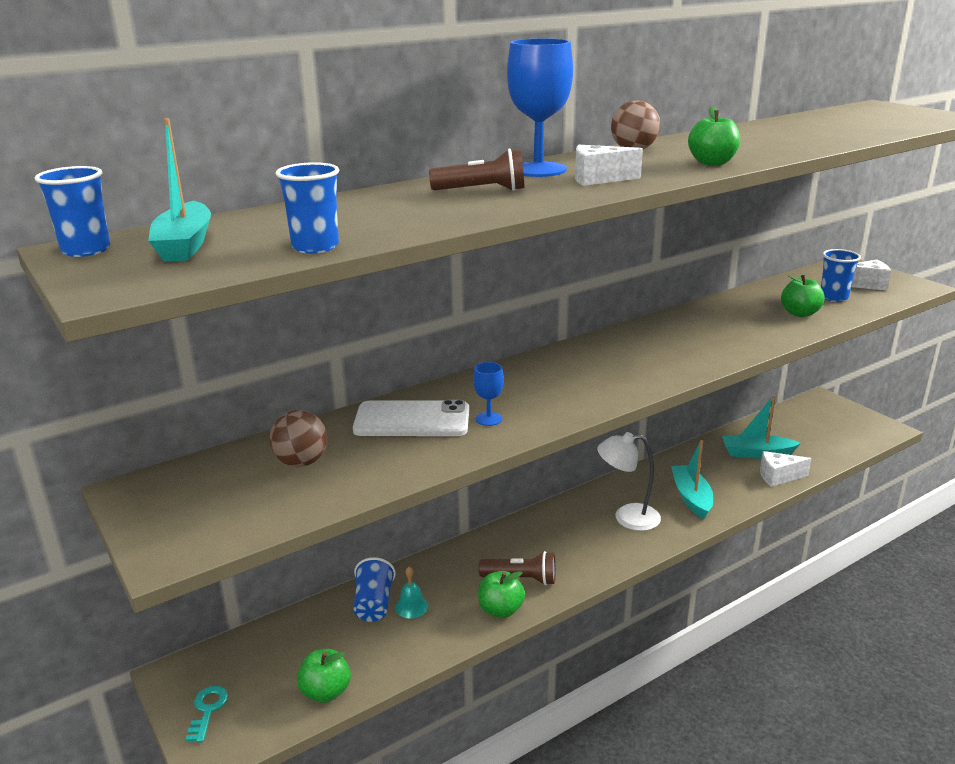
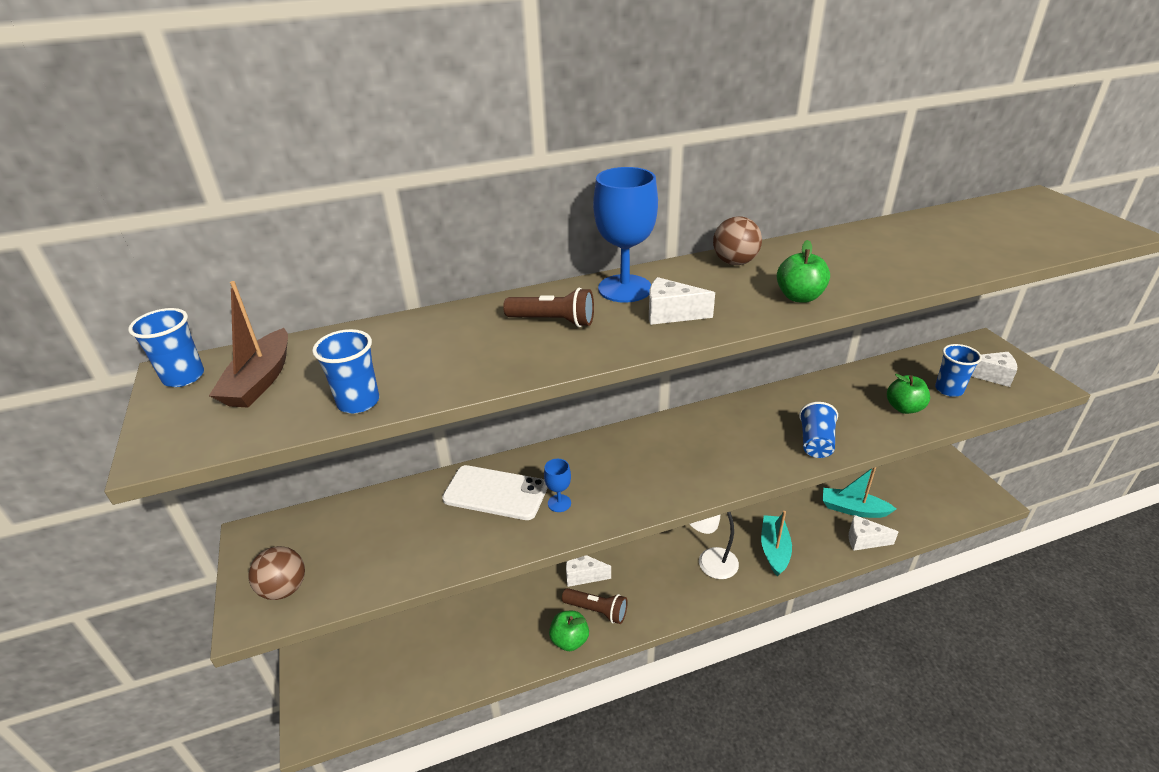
camera: 15 degrees right, 10 degrees up
(185, 245) = (260, 380): turquoise boat -> brown boat
(207, 710) = (321, 688): turquoise key -> none
(301, 462) = (389, 528): brown ball -> brown ball (284, 589)
(325, 692) = (409, 692): green apple -> none
(374, 604) = (472, 612): blue cup -> blue cup (815, 443)
(411, 606) = (500, 621): turquoise bell -> none
(491, 550) = (582, 575): none -> white cheese

